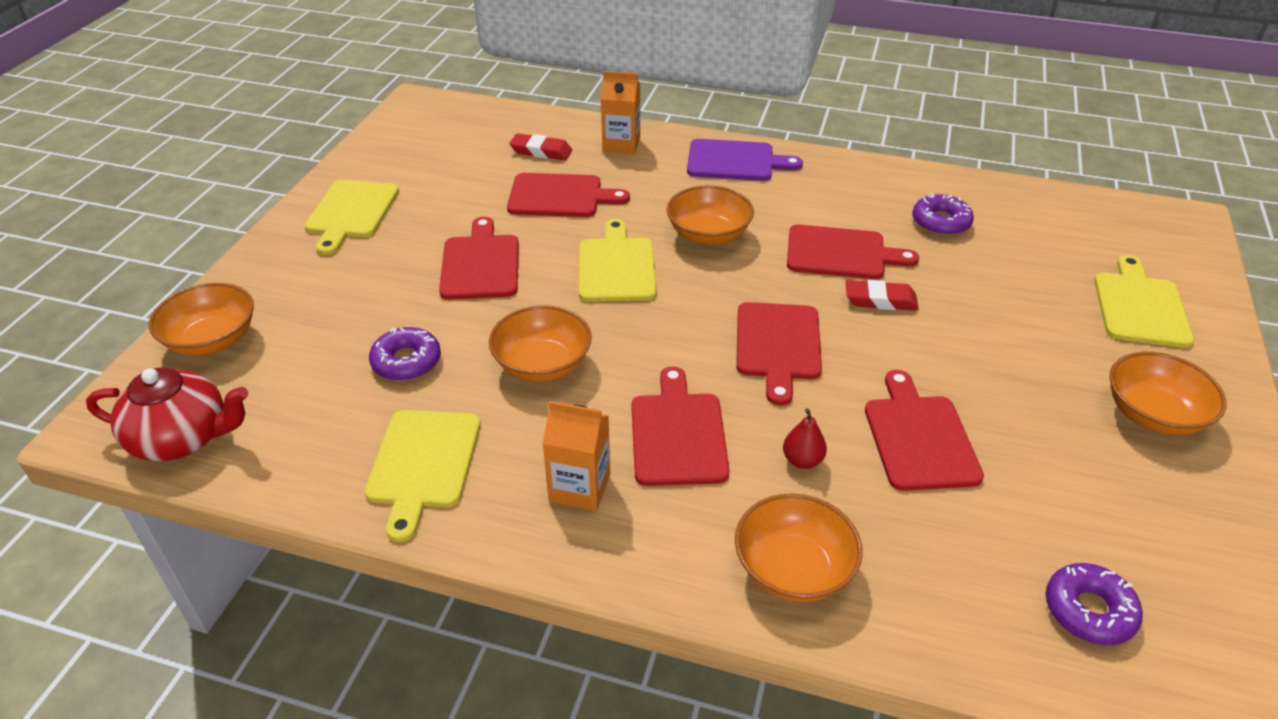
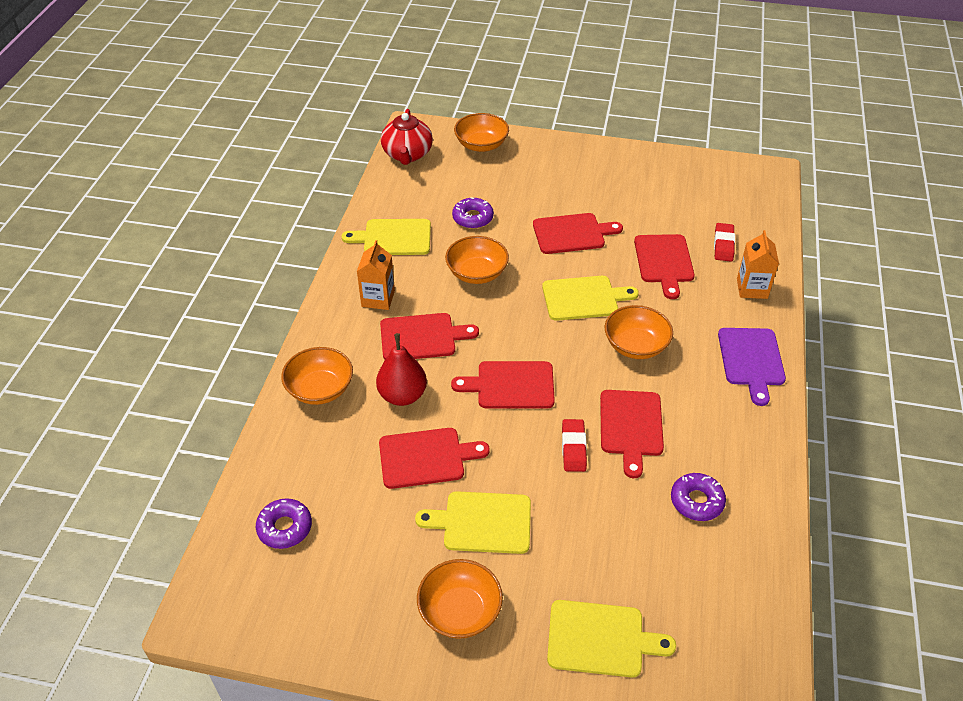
camera: 85 degrees right, 5 degrees up
(351, 212) = (614, 169): yellow cutting board -> yellow cutting board (482, 522)
(802, 460) = (402, 395): red pear -> red pear, size x1.84

